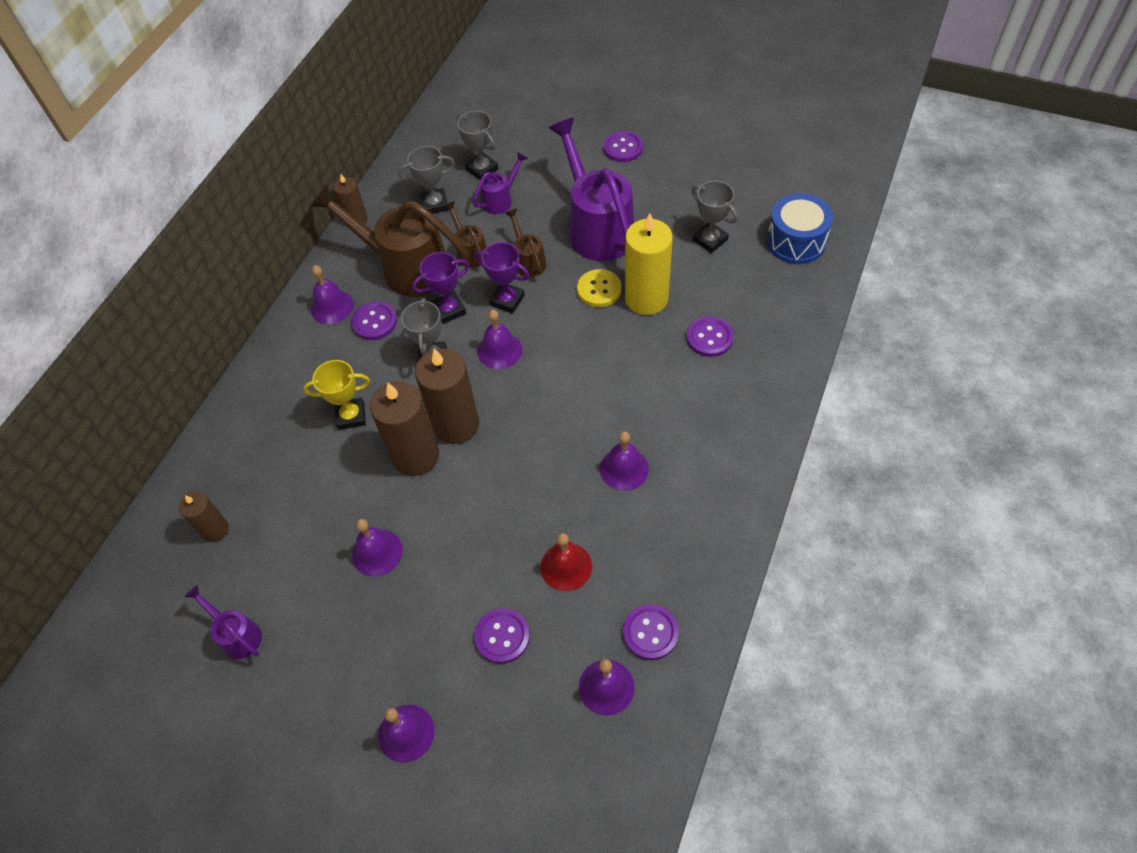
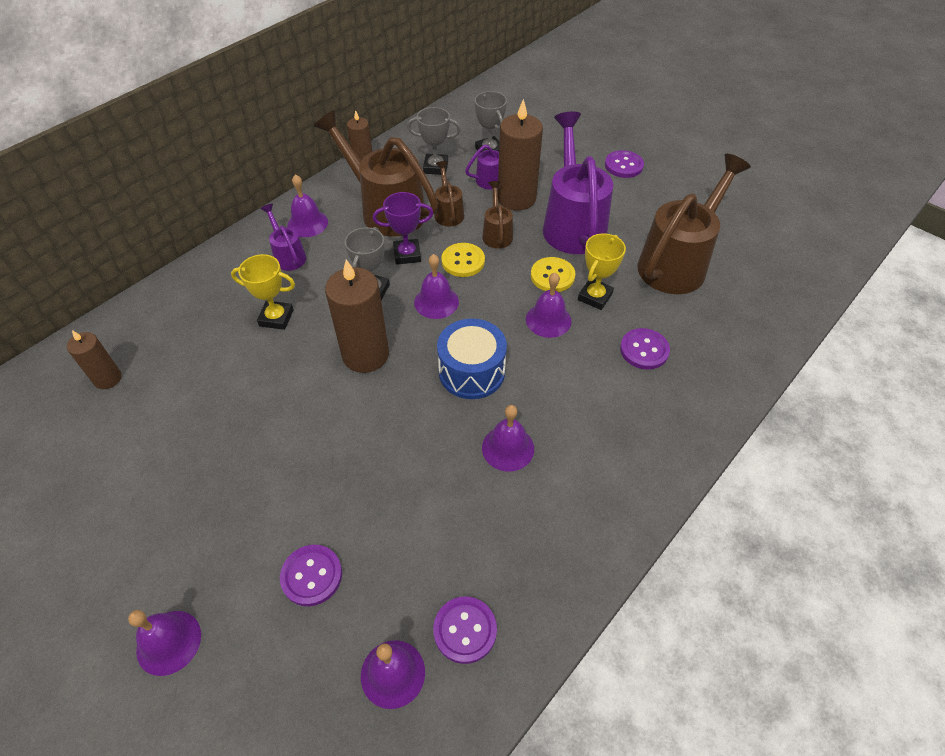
camera: 15 degrees right, 5 degrees down
(237, 635) = (71, 481): purple watering can -> purple watering can (288, 256)
(374, 322) = (337, 246): purple button -> none
(377, 552) = (235, 448): purple bell -> purple bell (548, 320)
(416, 456) = (315, 371): brown candle -> brown candle (516, 198)
(507, 300) = (463, 261): purple trophy -> yellow button
(566, 566) = (408, 526): red bell -> none
(646, 298) = (595, 297): yellow candle -> yellow trophy
(710, 240) = (677, 263): grey trophy -> brown watering can
(796, 241) = (764, 287): blue drum -> blue drum (471, 372)

